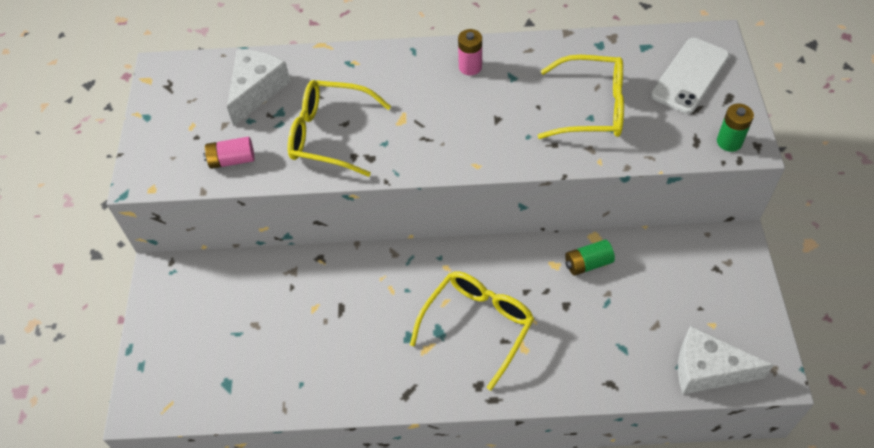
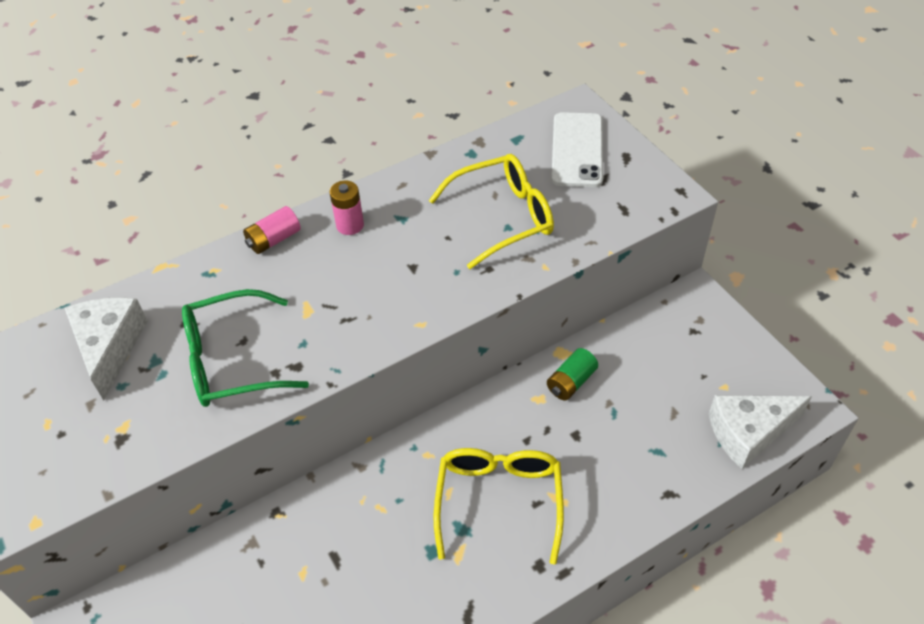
camera: 30 degrees left, 5 degrees down
(232, 160) = (125, 441): pink battery -> pink battery (274, 239)
(329, 135) = (231, 361): yellow glasses -> green glasses
(729, 142) = (654, 197): green battery -> none

